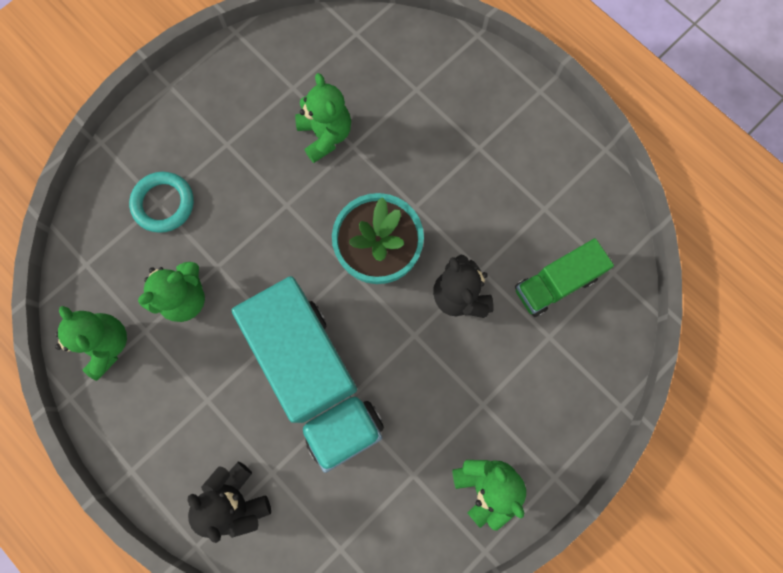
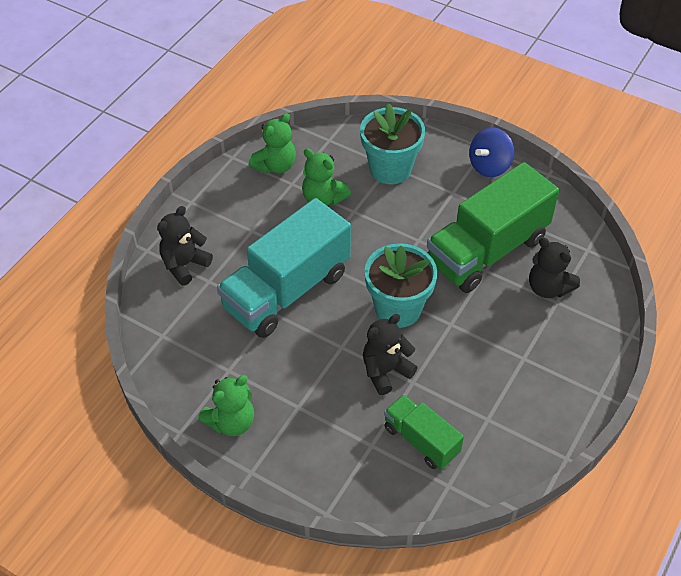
camera: 75 degrees right, 25 degrees down
(163, 204) = (390, 169): turquoise ring -> turquoise flower pot
(200, 90) = (489, 166): none -> blue spinning top
(325, 135) = (487, 250): green teddy bear -> green truck
(396, 91) = (548, 288): none -> black teddy bear

